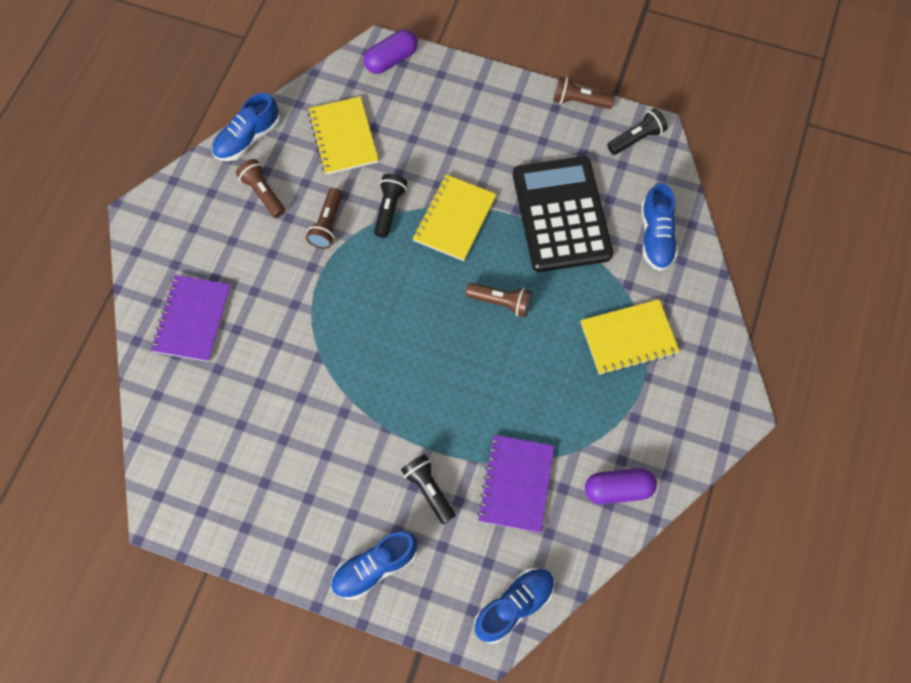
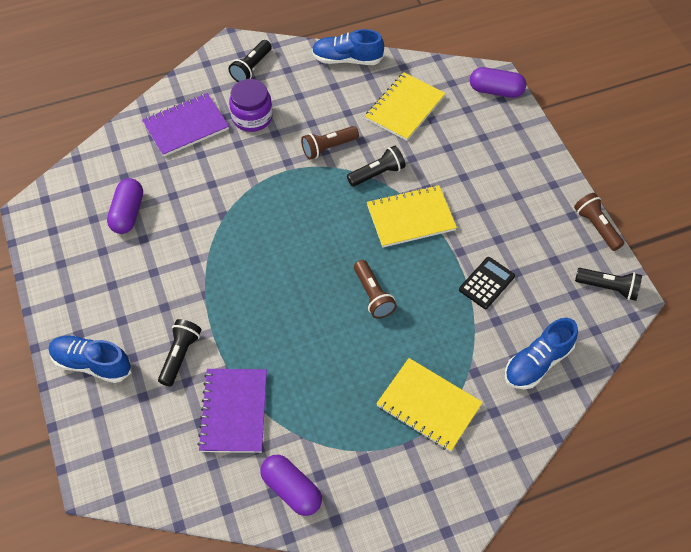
camera: 50 degrees right, 10 degrees down
(180, 219) = (251, 68): none -> black flashlight
(236, 259) = (252, 117): none -> purple jar
(243, 434) = (128, 213): none -> purple capsule
(263, 193) = (315, 96): brown flashlight -> none
(514, 606) = (133, 481): blue shoe -> none
(516, 484) = (234, 411): purple notebook -> purple notebook turned 60 degrees counterclockwise
(561, 214) = (486, 283): black calculator -> black calculator, size x0.43

